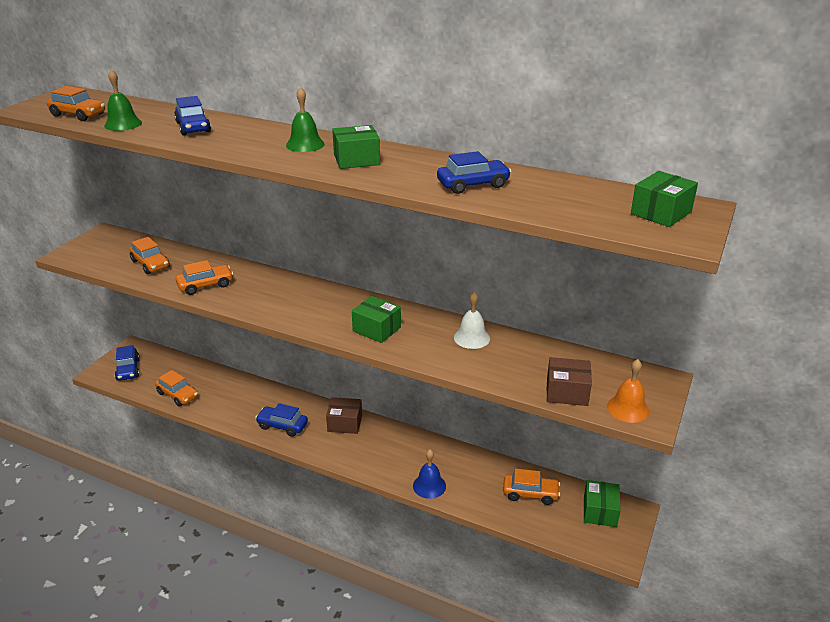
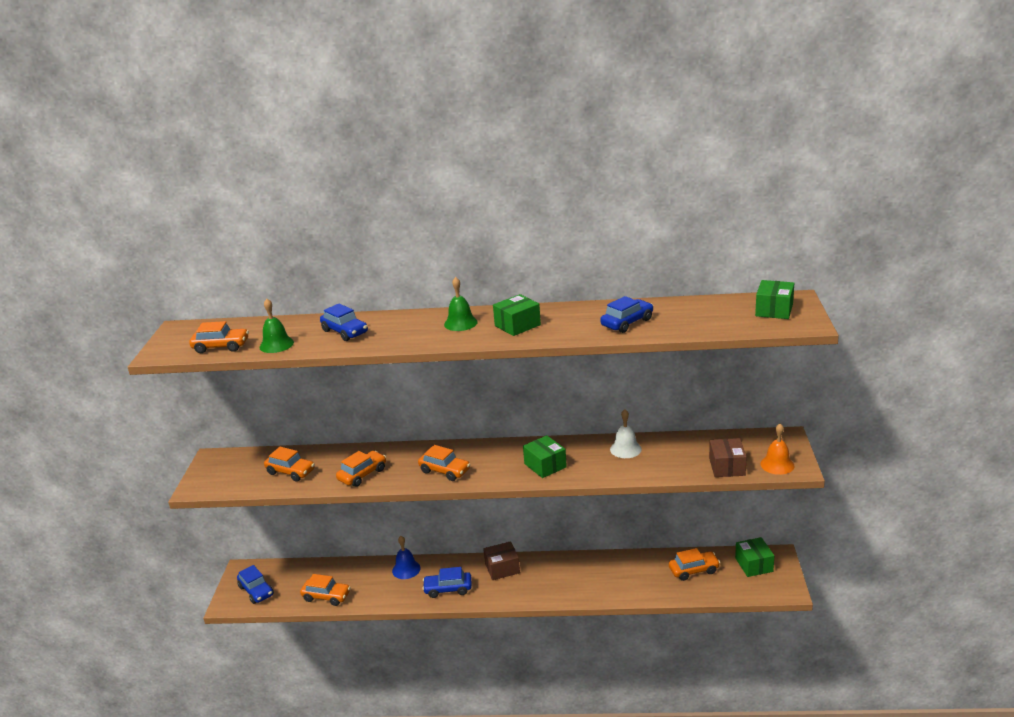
camera: 20 degrees left, 5 degrees down
(279, 305) = (444, 471): none -> orange car
(376, 329) = (545, 465): green box -> green box turned 45 degrees clockwise
(429, 486) = (610, 593): blue bell -> blue bell (406, 569)
(567, 392) = (727, 467): brown box -> brown box turned 75 degrees counterclockwise

